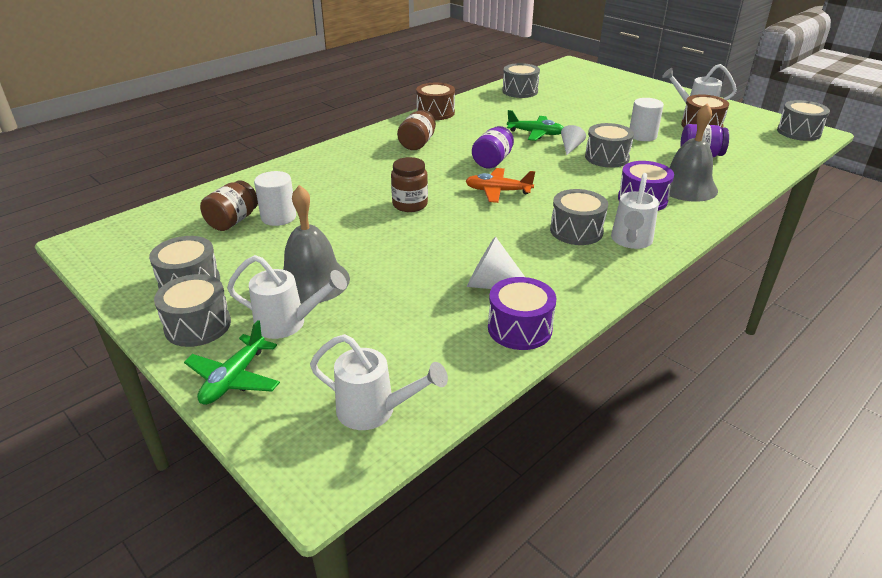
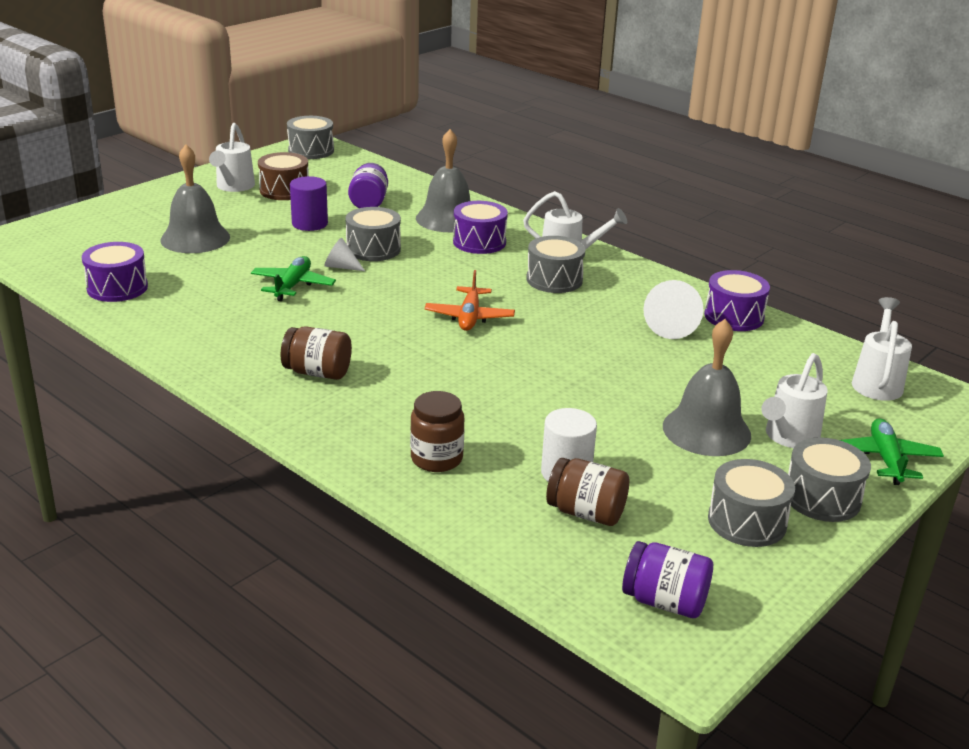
camera: 95 degrees left, 5 degrees down
(234, 379) = (886, 459): green plane -> green plane turned 105 degrees counterclockwise
(288, 323) = (788, 438): white watering can -> white watering can turned 150 degrees counterclockwise
(410, 204) = (512, 374): brown jar -> brown jar (436, 458)
(435, 112) = (191, 358): brown drum -> none
(492, 161) = (382, 318): purple jar -> purple jar (664, 601)
(520, 91) = (117, 288): grey drum -> purple drum
(598, 104) = (195, 238): none -> grey bell
(642, 136) = (309, 224): white cylinder -> purple cylinder

